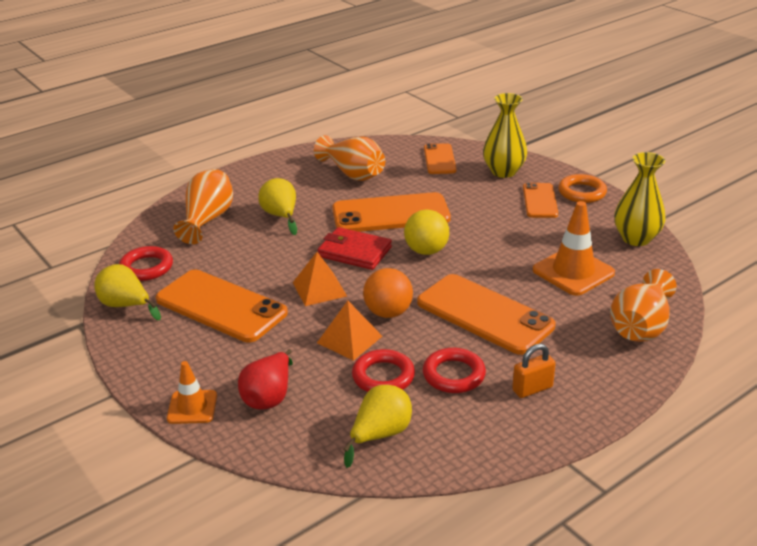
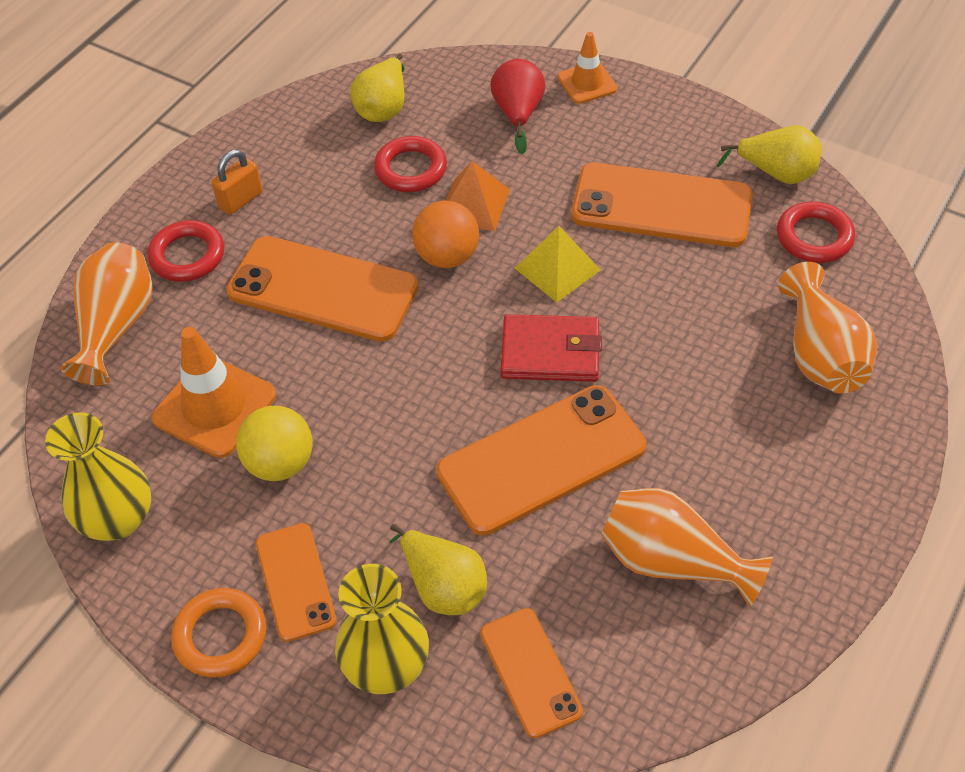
camera: 160 degrees right, 20 degrees up
(281, 216) = (714, 398): yellow pear -> yellow pear (443, 586)
(319, 289) = (557, 269): orange pyramid -> yellow pyramid
(426, 251) = (445, 387): yellow ball -> yellow ball (280, 463)
(453, 375) = (333, 193): red ring -> red ring (187, 256)

